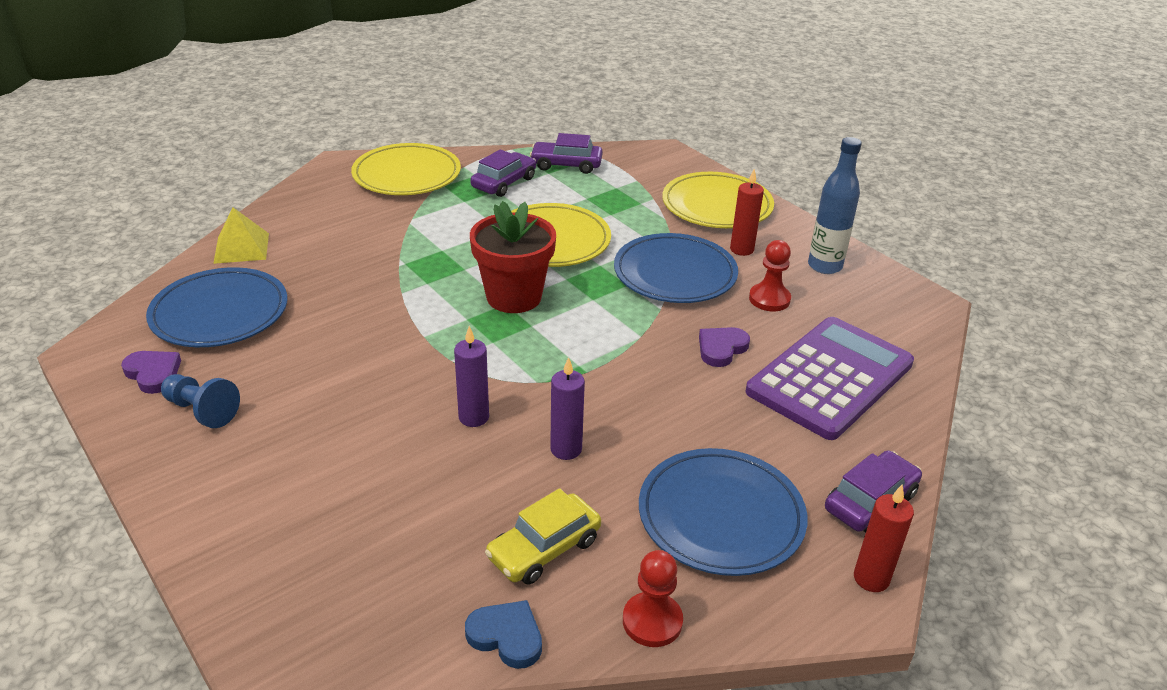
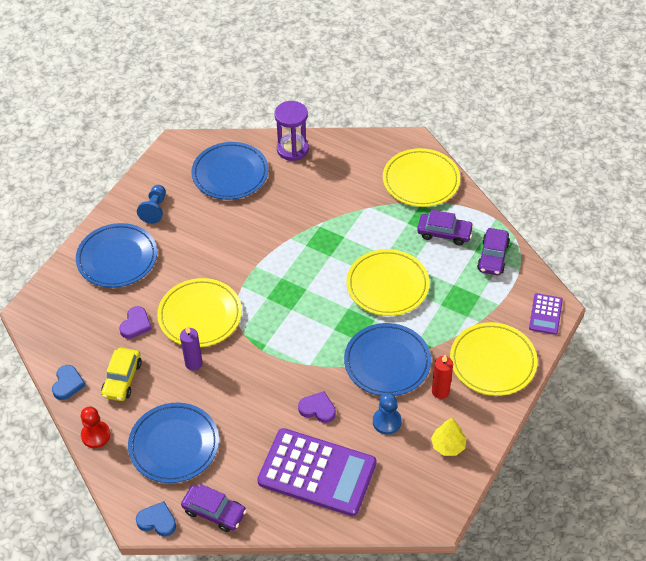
camera: 70 degrees right, 15 degrees up
(153, 373) = (171, 177): purple heart -> purple heart (136, 324)
(241, 248) = (292, 149): yellow pyramid -> purple hourglass
(263, 486) = (117, 258): none -> blue plate
(474, 417) = (200, 315): purple candle -> yellow plate
(514, 297) = (314, 290): red flower pot -> none
(544, 549) = (122, 379): yellow car -> yellow car turned 105 degrees counterclockwise
(566, 165) = (493, 257): purple car -> purple car turned 150 degrees counterclockwise
(671, 159) = (545, 314): none -> purple calculator
(769, 299) = (387, 421): red pawn -> blue pawn
(824, 266) = (448, 445): blue bottle -> yellow tree
(871, 578) = (157, 521): red candle -> blue heart

